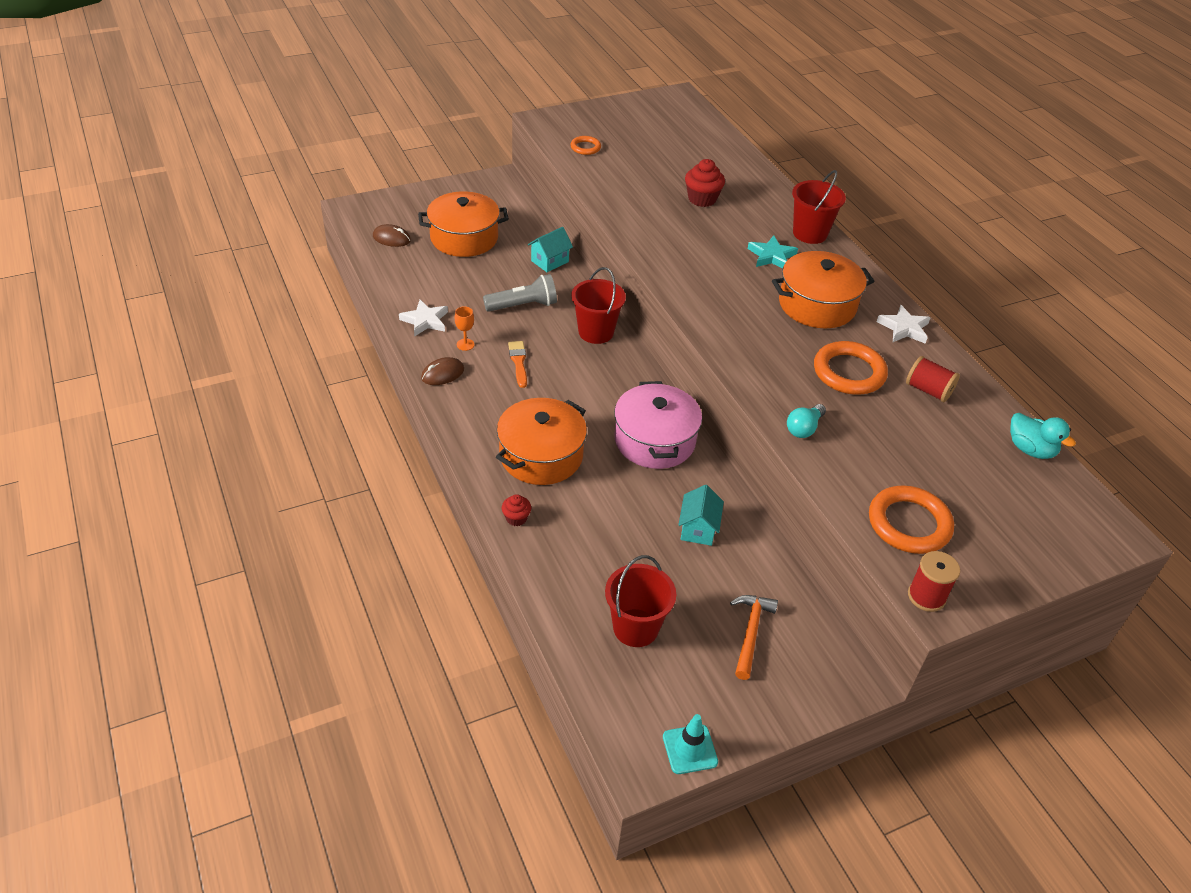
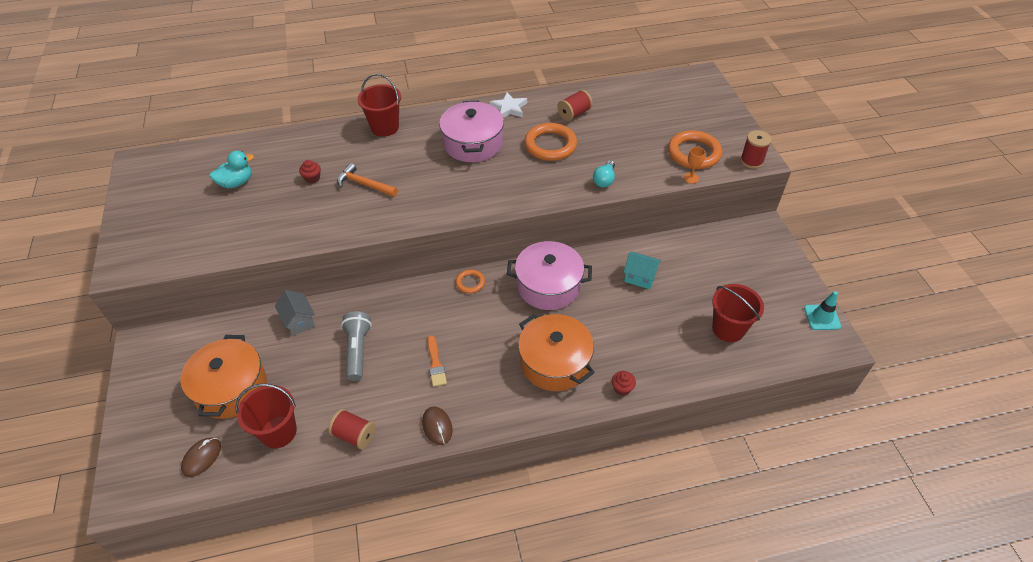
camera: 75 degrees left, 5 degrees up
(425, 320) = (354, 435): white star -> red spool
(465, 344) = (400, 403): orange goblet -> orange goblet (691, 178)
(518, 362) = (436, 364): orange brush -> orange brush turned 105 degrees counterclockwise
(550, 261) = (299, 321): turquoise house -> grey house
(585, 147) = (190, 243): orange ring -> orange ring (470, 283)
(596, 332) = (411, 302): red bucket -> red bucket (278, 432)
(702, 199) = (312, 178): red cupcake -> red cupcake, size x0.59
(750, 633) = (730, 268): orange hammer -> orange hammer (364, 184)
(772, 256) = (406, 154): turquoise star -> none
(804, 428) = (604, 180): turquoise light bulb -> turquoise light bulb turned 60 degrees clockwise
(817, 305) = (473, 143): orange pot -> pink pot
(1030, 449) = (632, 87): turquoise duck -> turquoise duck (236, 183)

